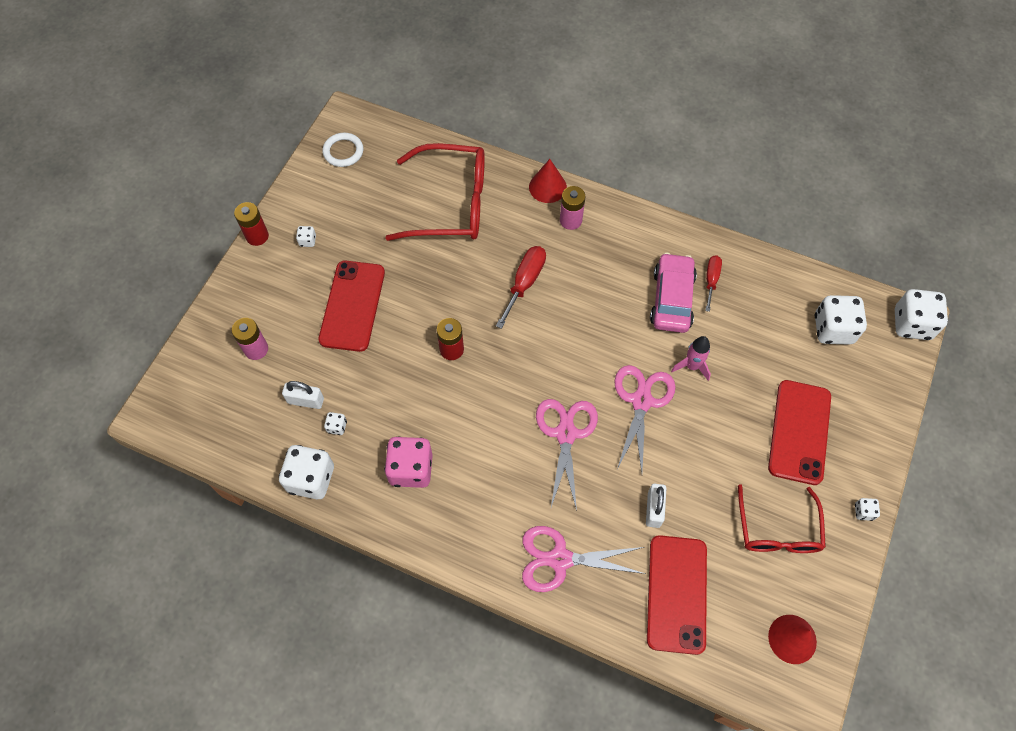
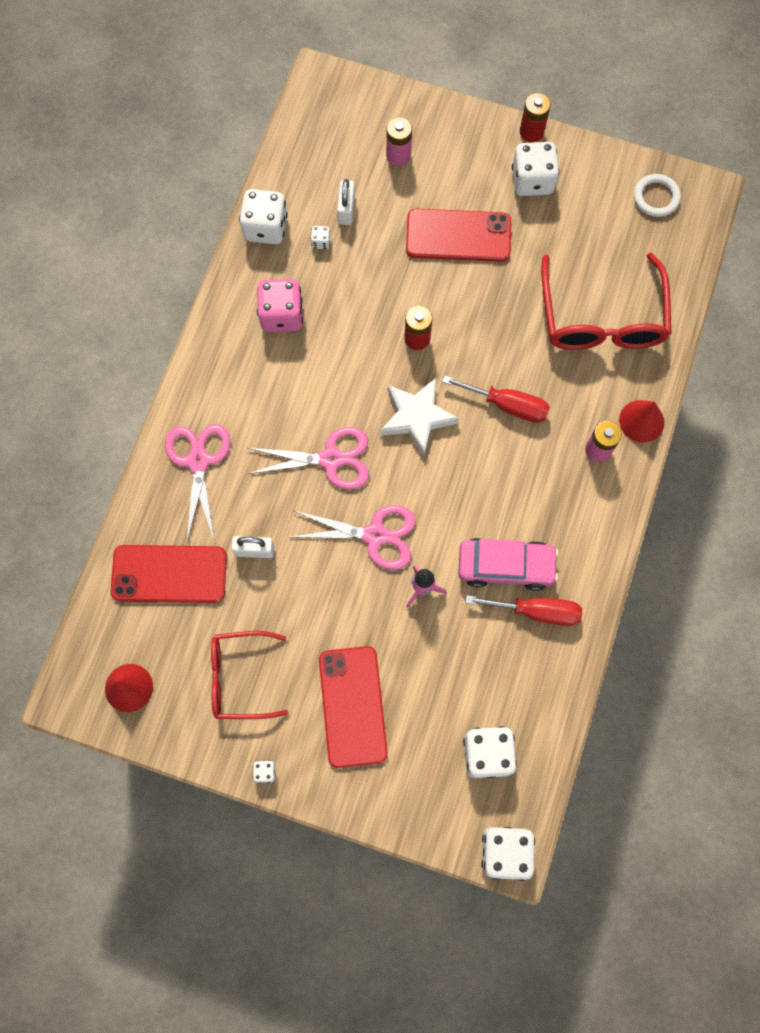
camera: 85 degrees right, 10 degrees up
(307, 241) = (532, 180): white dice -> white dice, size x2.26
(530, 356) = (417, 417): none -> white star
(711, 280) = (537, 611): red screwdriver -> red screwdriver, size x1.54
(799, 432) = (353, 706): red phone -> red phone turned 75 degrees clockwise

